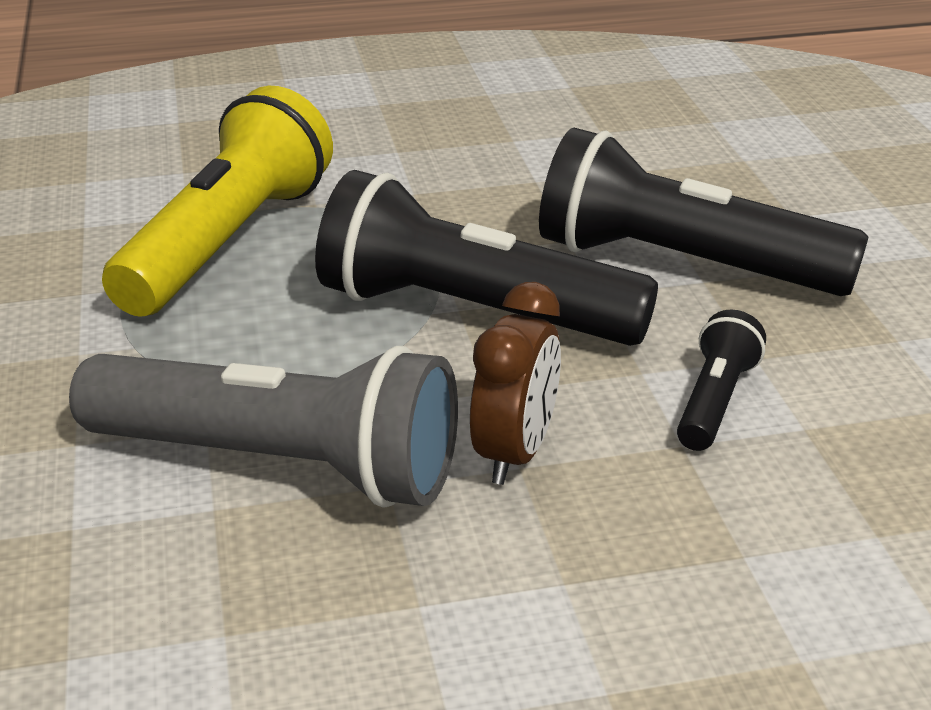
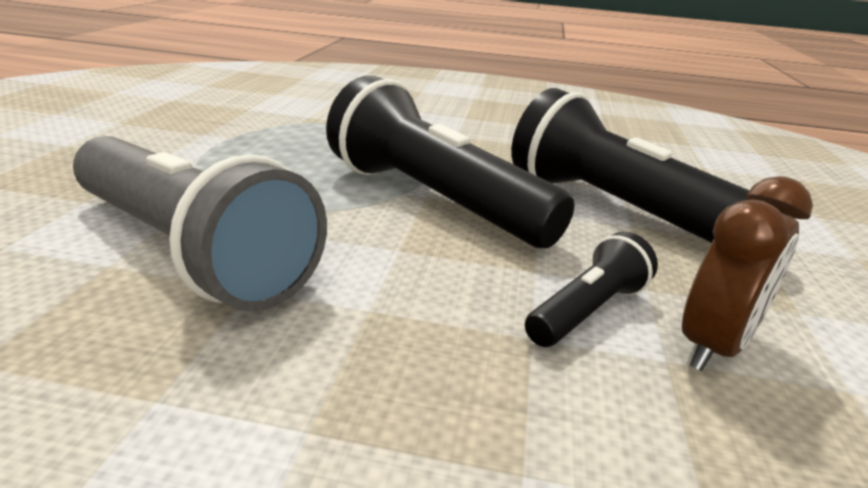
camera: 20 degrees right, 5 degrees down
(227, 242) = (316, 132): yellow flashlight -> none
(515, 454) = (375, 298): brown clock -> brown clock (714, 346)

